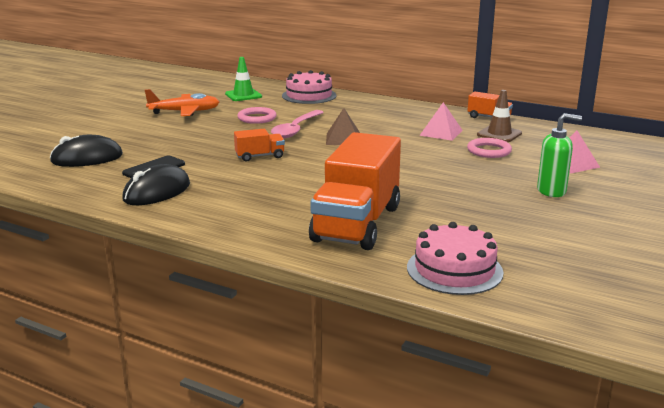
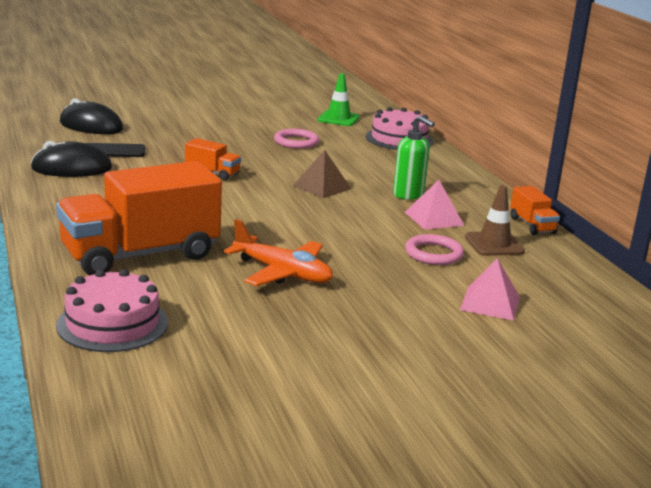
camera: 40 degrees right, 0 degrees up
(184, 112) = (251, 116): orange plane -> orange plane (282, 273)
(295, 129) = (302, 163): pink spoon -> none
(552, 191) = (387, 314): green soap dispenser -> green soap dispenser (408, 195)

